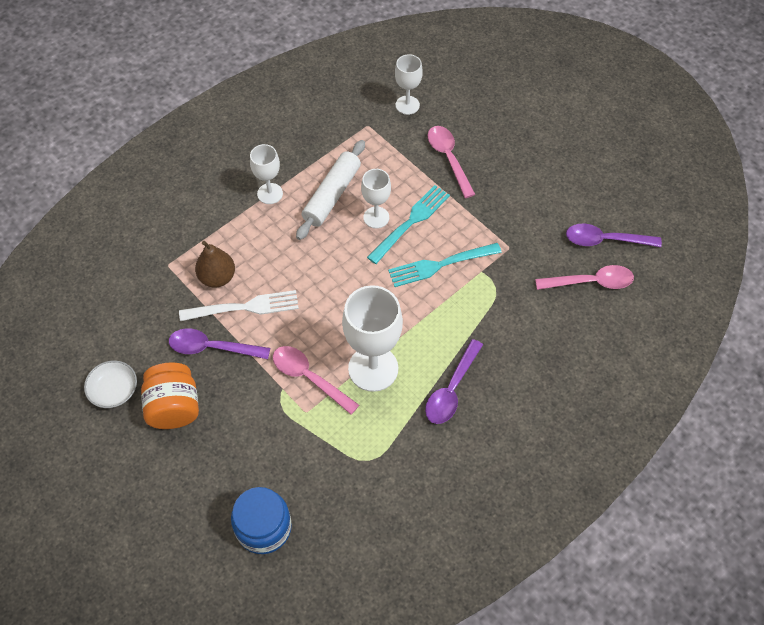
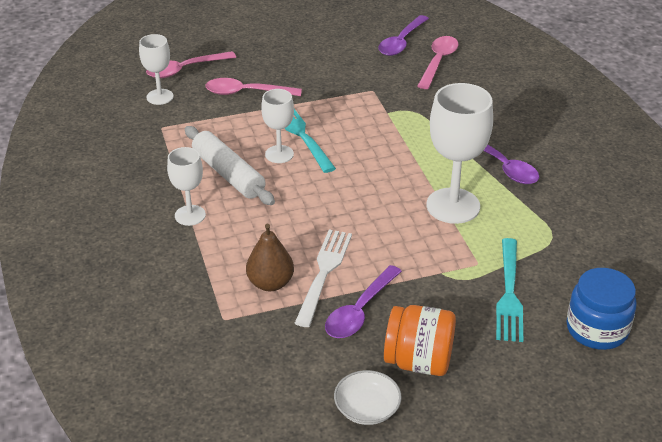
camera: 65 degrees left, 20 degrees down
(309, 378) = (439, 250): pink spoon -> pink spoon (185, 69)
(440, 265) = (363, 133): turquoise fork -> turquoise fork (509, 294)

